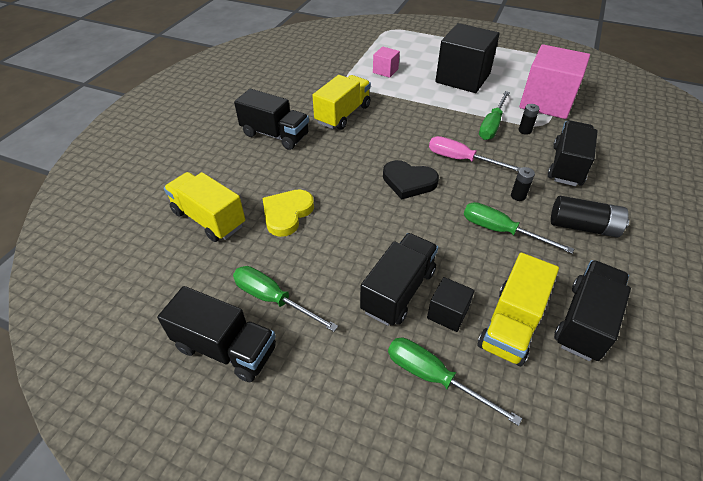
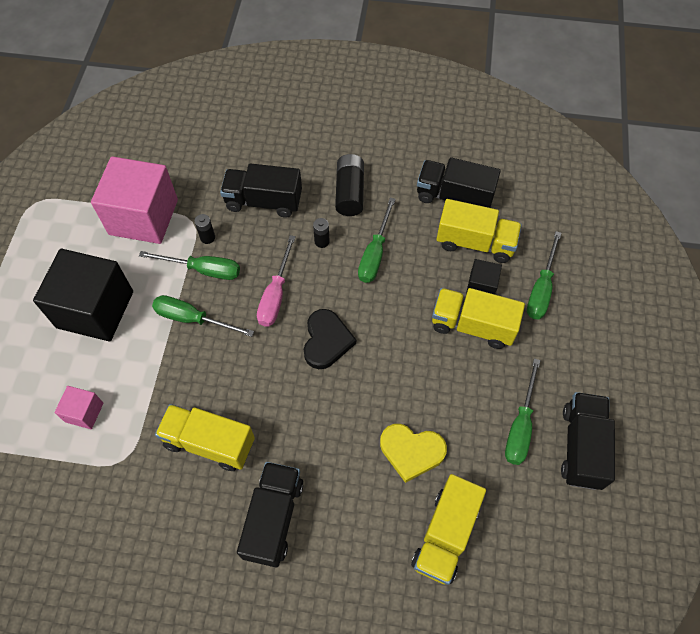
camera: 105 degrees left, 15 degrees up
(398, 291) = (472, 325): black truck -> yellow truck
(446, 116) = (193, 319): none -> green screwdriver

